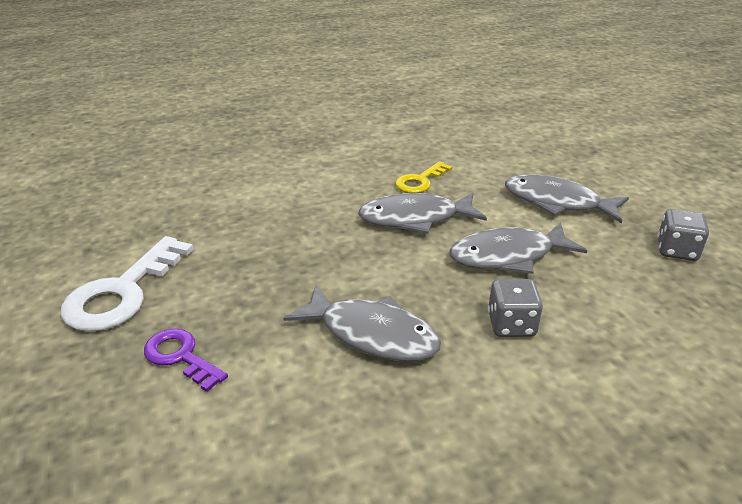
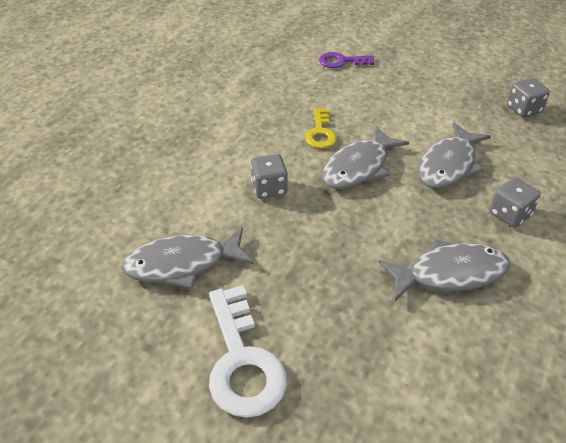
camera: 40 degrees left, 10 degrees up
(180, 357) = (362, 377): purple key -> purple key (341, 61)
(317, 199) = (269, 188): none -> grey dice
(557, 202) = (424, 106): grey fish -> grey fish (182, 264)

